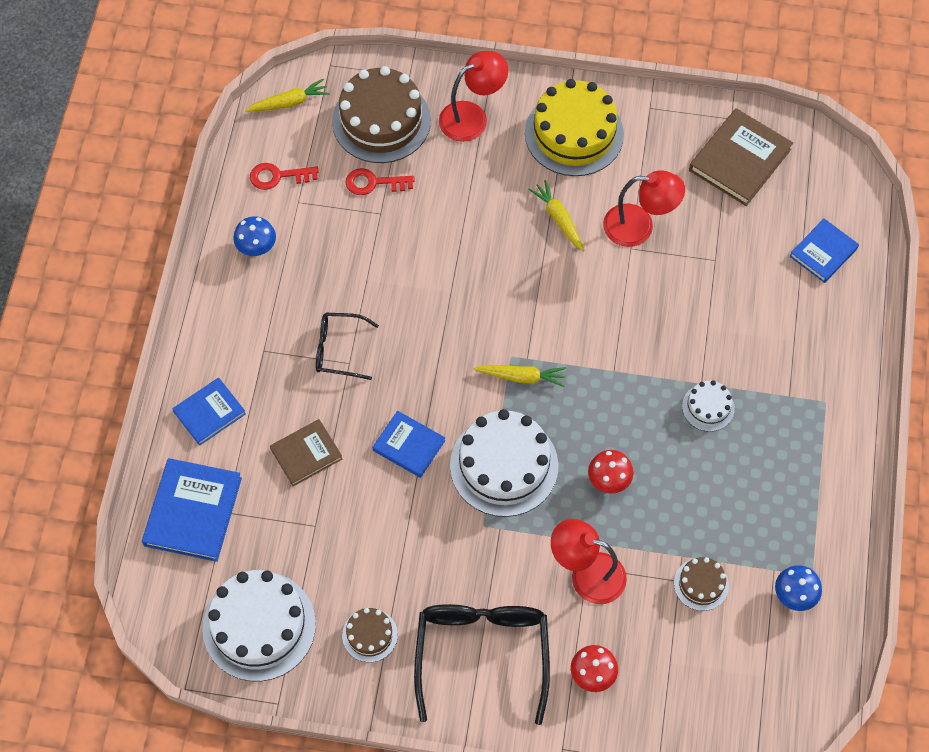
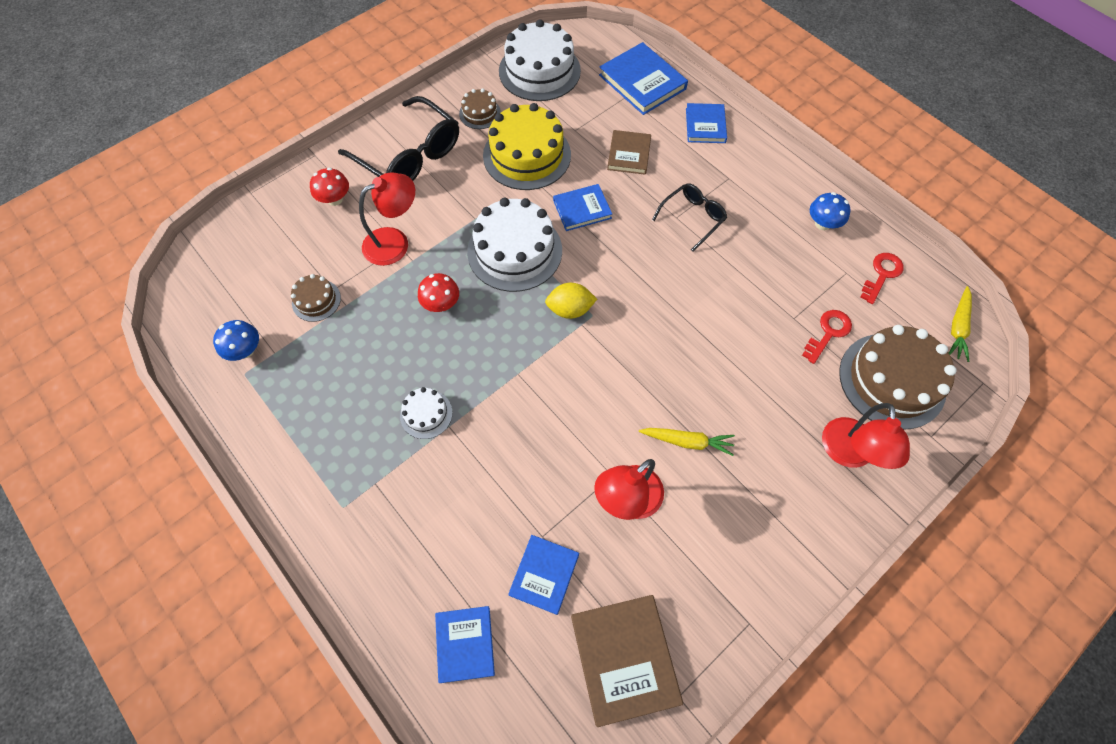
camera: 130 degrees right, 0 degrees up
(521, 377) = (570, 309): yellow carrot -> yellow lemon
(574, 133) = (768, 526): yellow cake -> yellow cake (527, 155)
(737, 240) = (544, 574): none -> blue book

